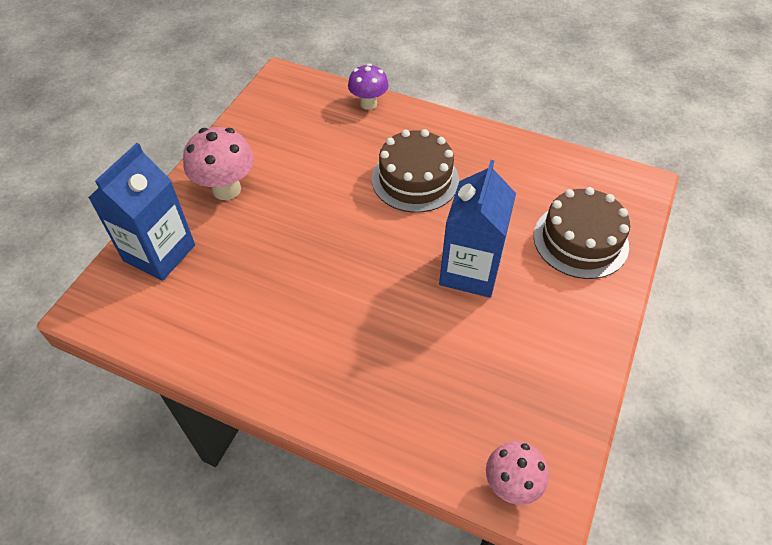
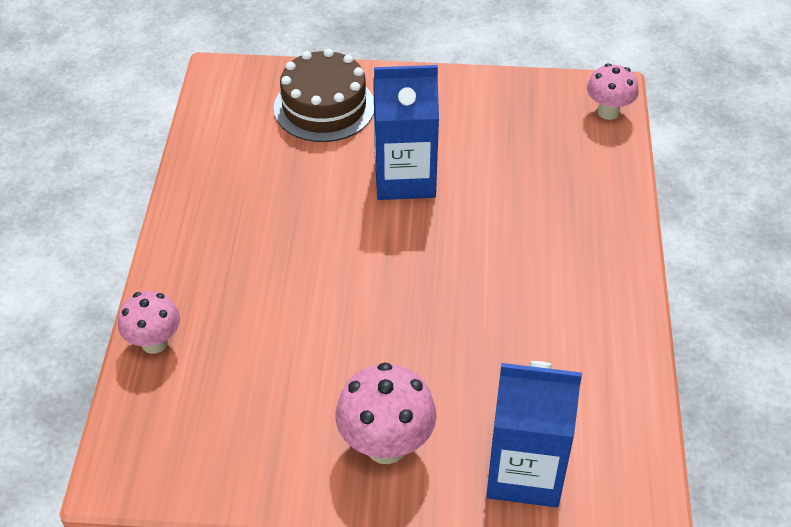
camera: 110 degrees left, 5 degrees down
(368, 104) = (154, 343): purple mushroom -> pink mushroom
(415, 179) = (287, 255): brown cake -> none

